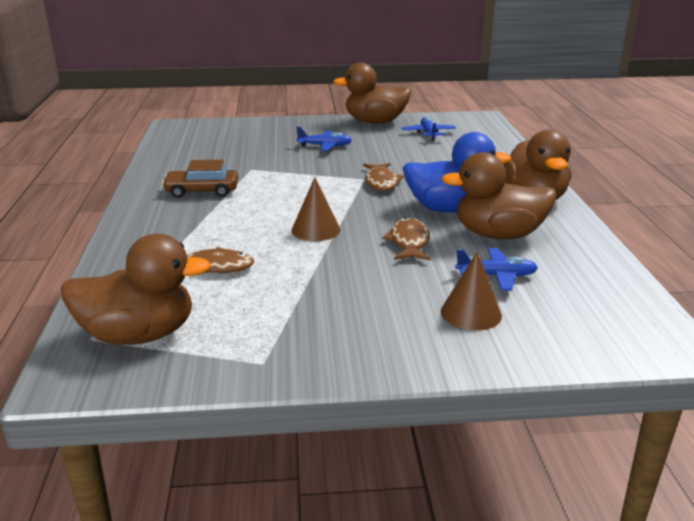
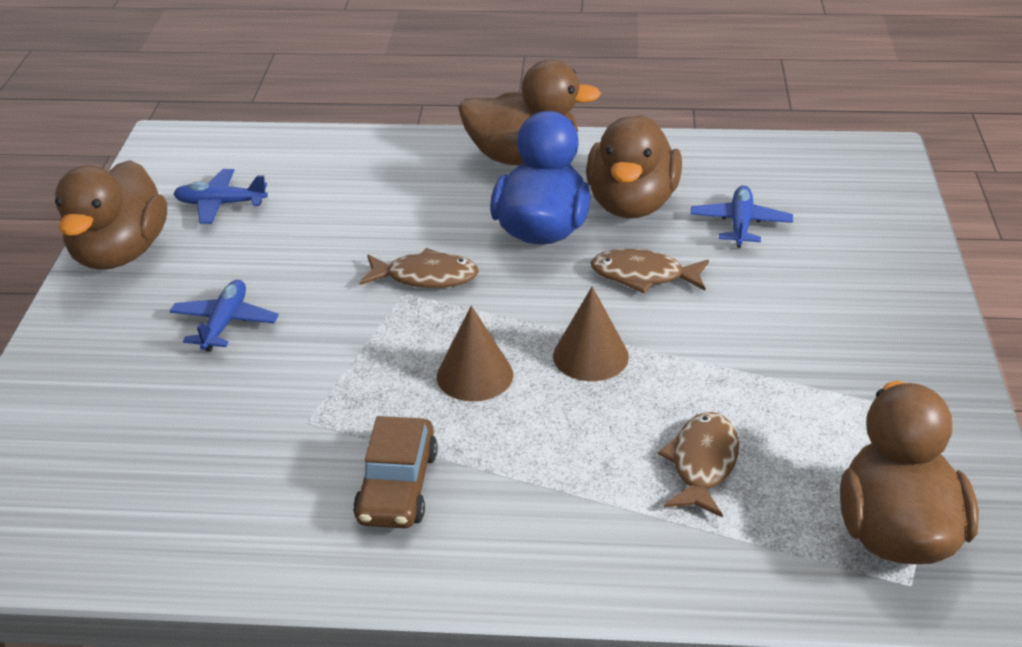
camera: 80 degrees left, 10 degrees up
(471, 313) = (826, 255): brown cone -> brown cone (475, 375)

